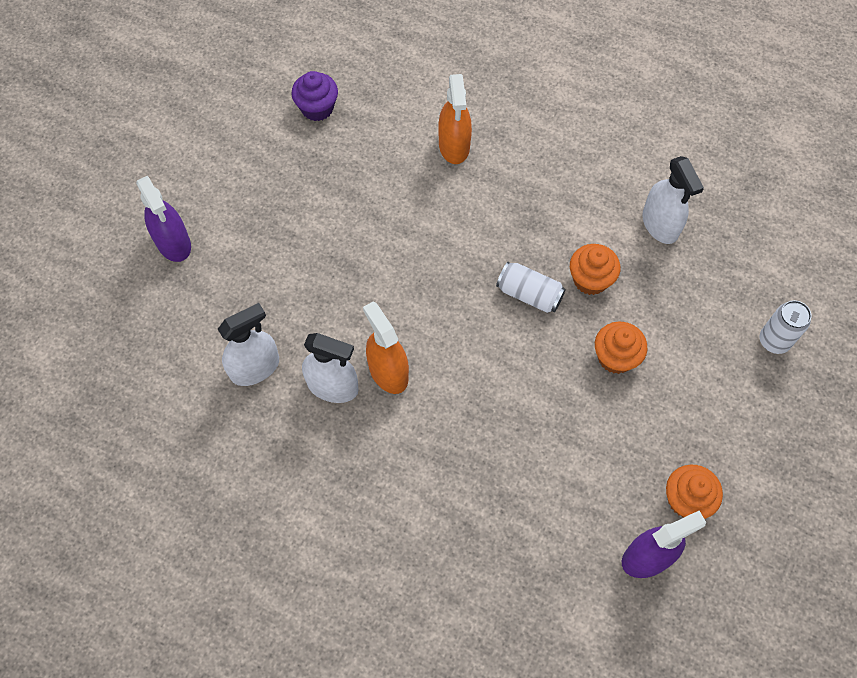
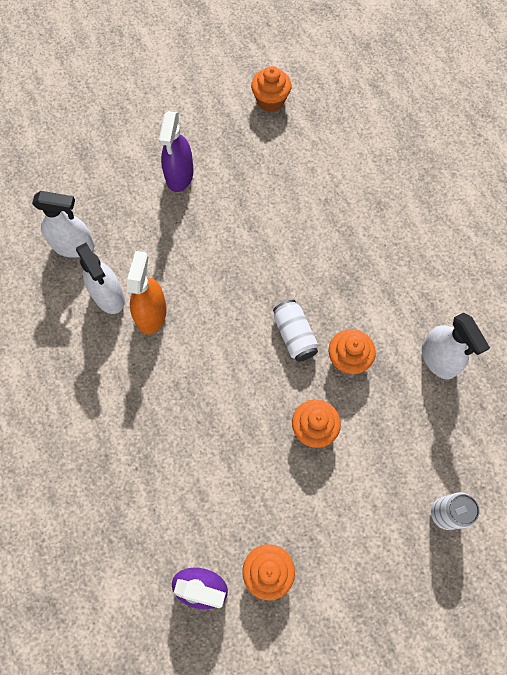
camera: 40 degrees right, 5 degrees up
(173, 243) = (99, 127): purple spray bottle -> purple spray bottle (179, 175)
(317, 108) = (270, 100): purple cupcake -> orange cupcake
(454, 146) = (340, 192): orange spray bottle -> none
(660, 224) = (438, 359): white spray bottle -> white spray bottle turned 45 degrees counterclockwise

